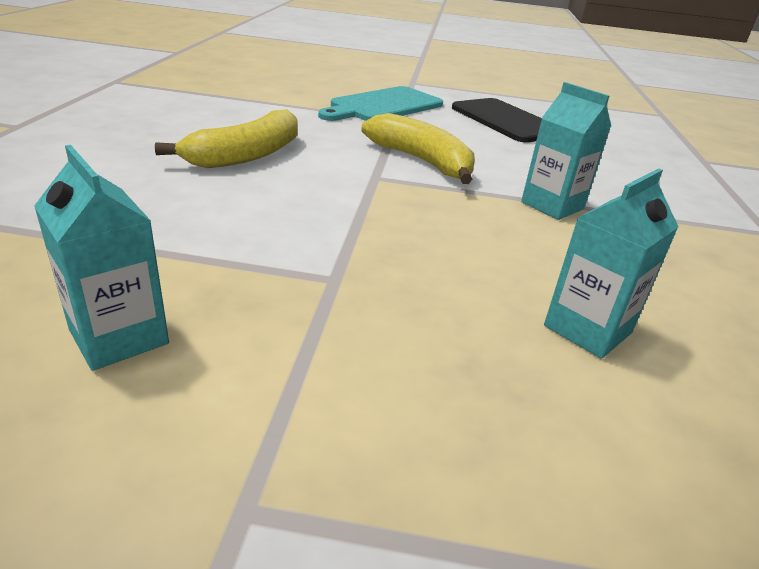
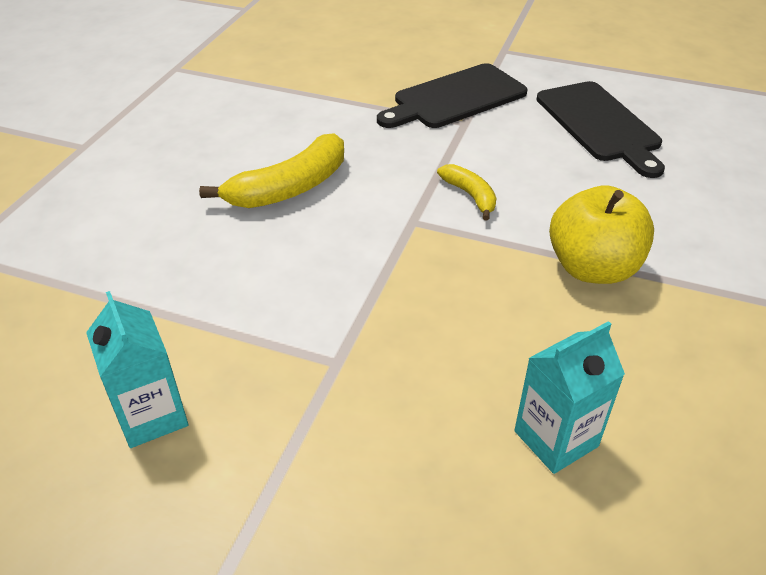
camera: 15 degrees right, 10 degrees up
(384, 106) = (455, 98): turquoise cutting board -> black cutting board
(422, 161) = (470, 196): yellow banana -> yellow banana, size x0.56
(552, 205) = (592, 268): turquoise carton -> yellow apple

